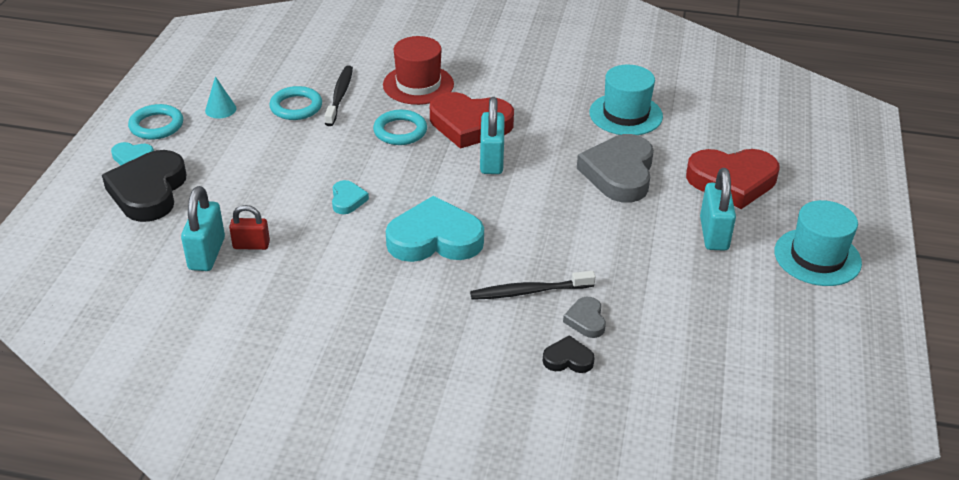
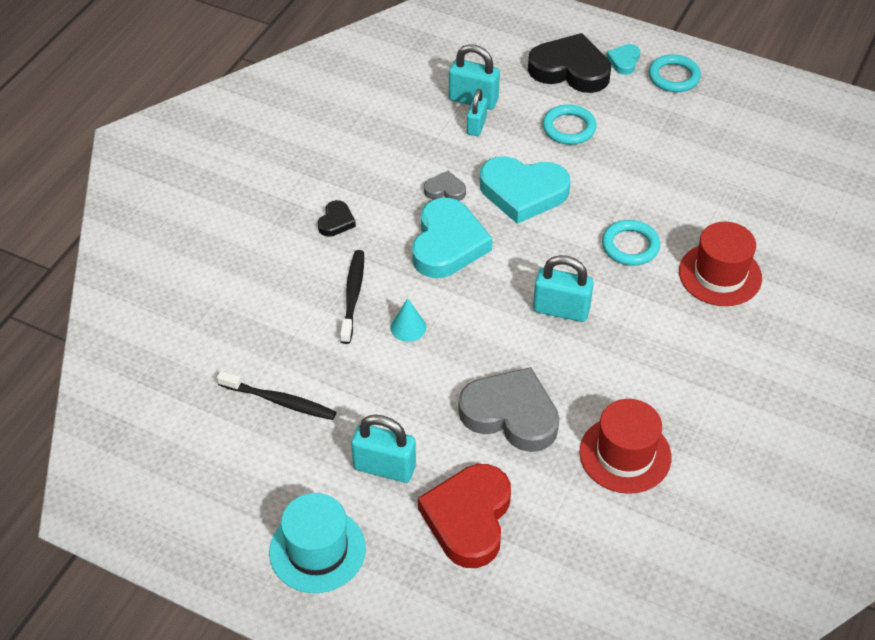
camera: 105 degrees right, 10 degrees up
(220, 109) = (695, 119): turquoise cone -> turquoise cone (408, 327)
(251, 245) = (476, 126): red padlock -> turquoise padlock
(296, 107) = (690, 173): turquoise ring -> turquoise ring (569, 128)
(340, 96) = (706, 208): black toothbrush -> black toothbrush (280, 401)
(347, 200) = (523, 192): turquoise heart -> turquoise heart, size x2.13
(470, 125) = (631, 304): red heart -> none
(568, 359) = (260, 302): black heart -> black heart (336, 221)
(586, 320) = (301, 327): grey heart -> grey heart (445, 190)
(625, 114) = (625, 454): turquoise hat -> red hat

